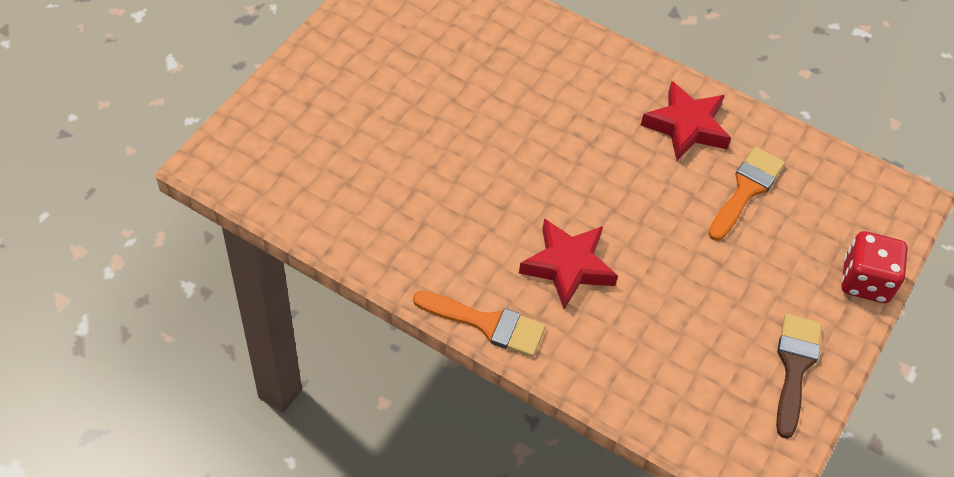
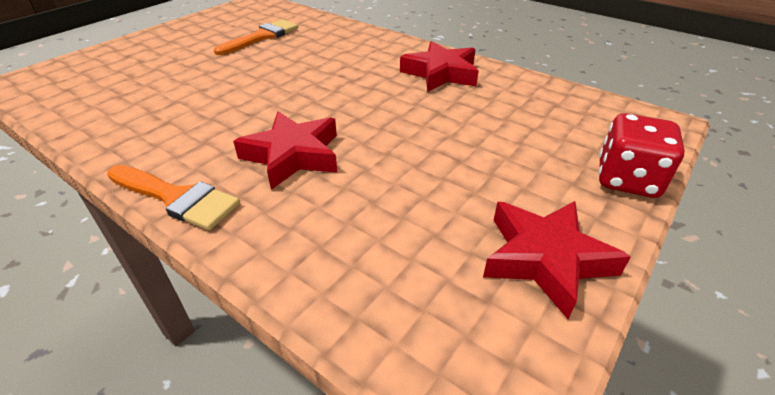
camera: 10 degrees right, 15 degrees down
(746, 190) = (492, 110): orange brush -> orange brush (262, 37)
(794, 367) = (545, 259): brown brush -> red star

